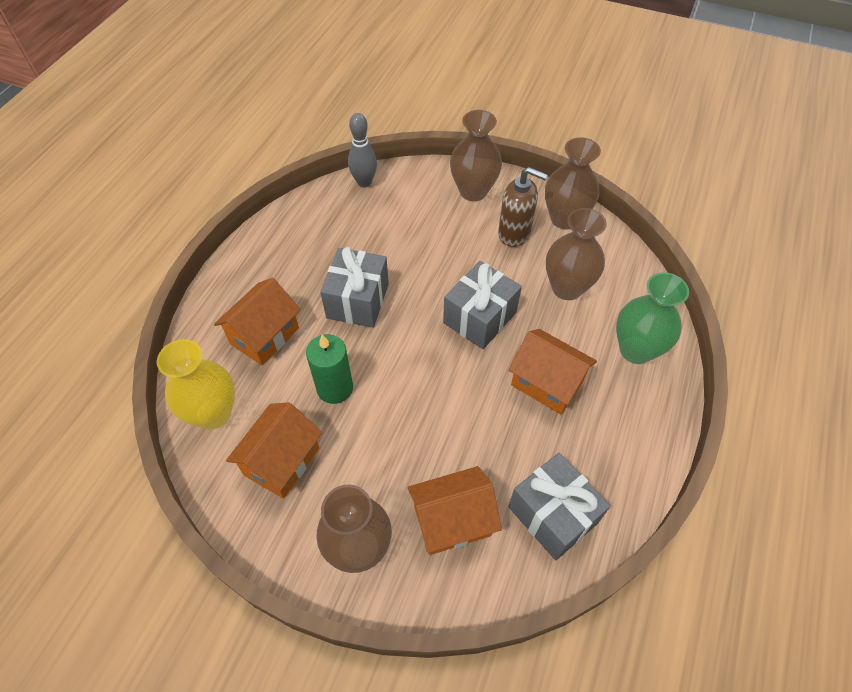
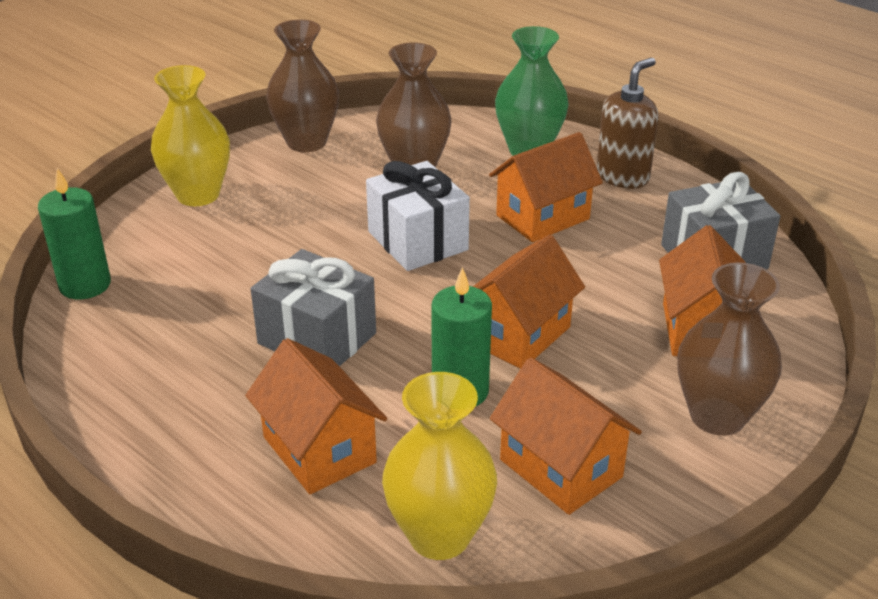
camera: 70 degrees left, 20 degrees down
(364, 182) = (85, 285): grey bowling pin -> green candle
(402, 405) = (519, 334): none -> orange house
(473, 191) = (198, 195): brown vase -> yellow vase
(479, 318) = (417, 241): grey gift -> white gift
(514, 233) = (300, 182): brown soap dispenser -> brown soap dispenser (623, 177)

